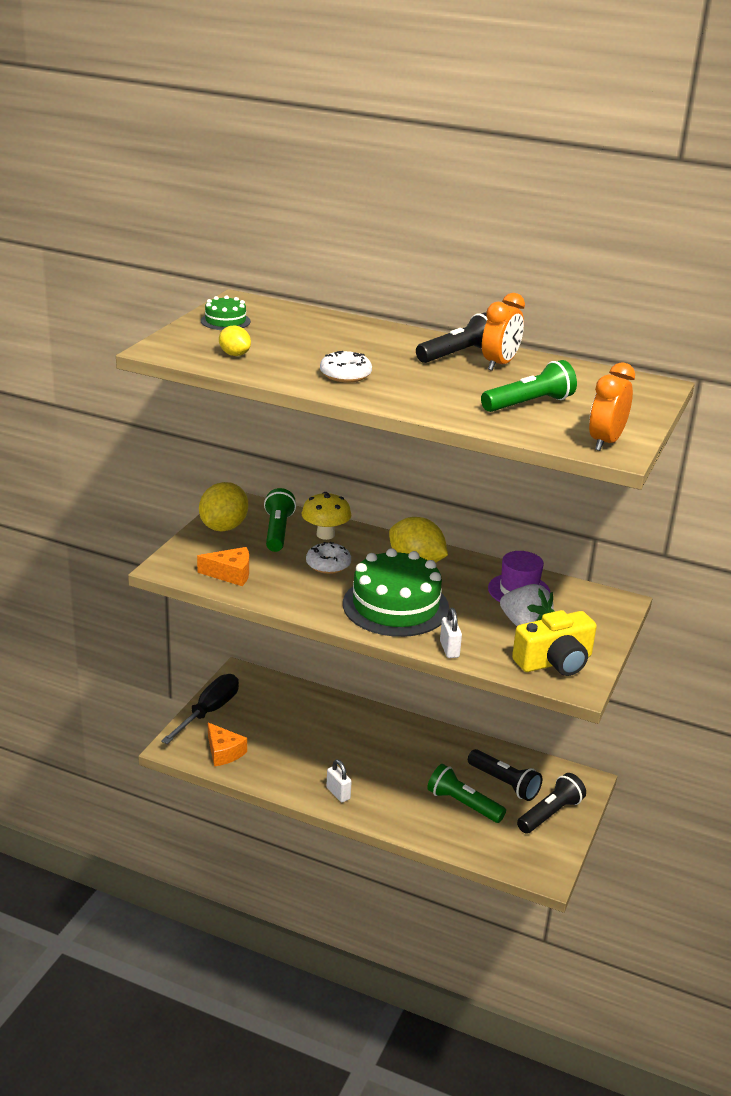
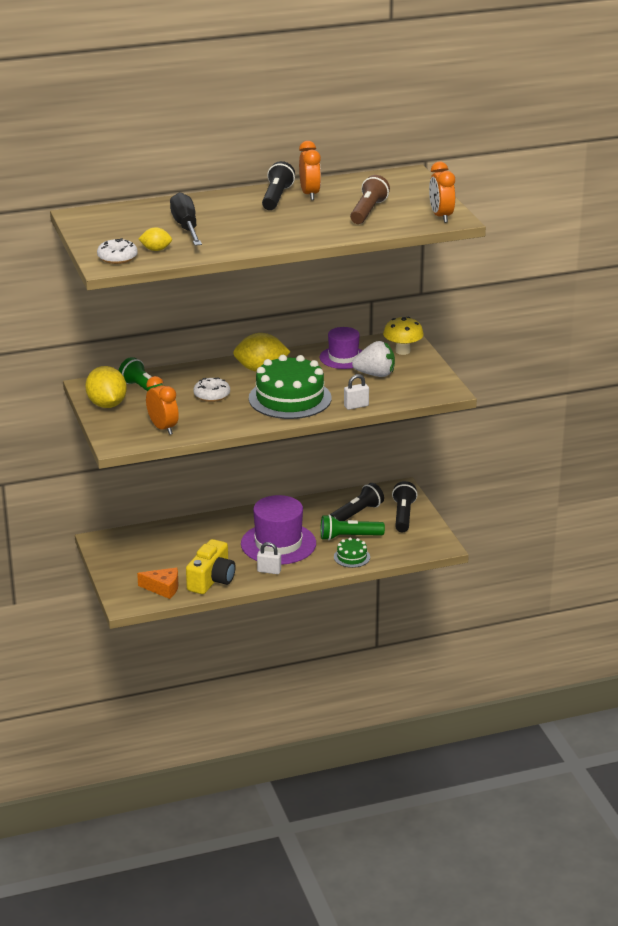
camera: 40 degrees left, 0 degrees up
(209, 711) = (115, 572): black screwdriver -> black screwdriver (186, 227)
(225, 321) = (101, 232): green cake -> green cake (352, 557)
(230, 574) = (163, 428): orange cheese -> orange clock
(325, 534) = (179, 379): yellow mushroom -> yellow mushroom (402, 351)
(345, 375) = (243, 235): white donut -> white donut (117, 257)
(385, 770) = (278, 544): none -> purple hat
(449, 649) = (356, 406): white padlock -> white padlock turned 60 degrees counterclockwise
(504, 783) = (356, 514): black flashlight -> black flashlight turned 45 degrees counterclockwise
(529, 404) = (368, 211): green flashlight -> brown flashlight
(555, 662) = (419, 385): yellow camera -> yellow camera (212, 580)

